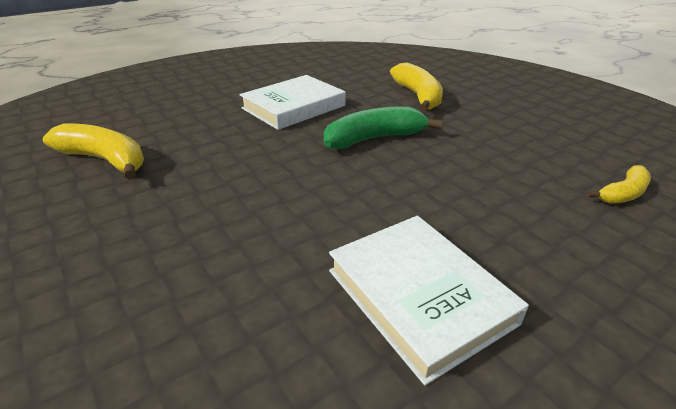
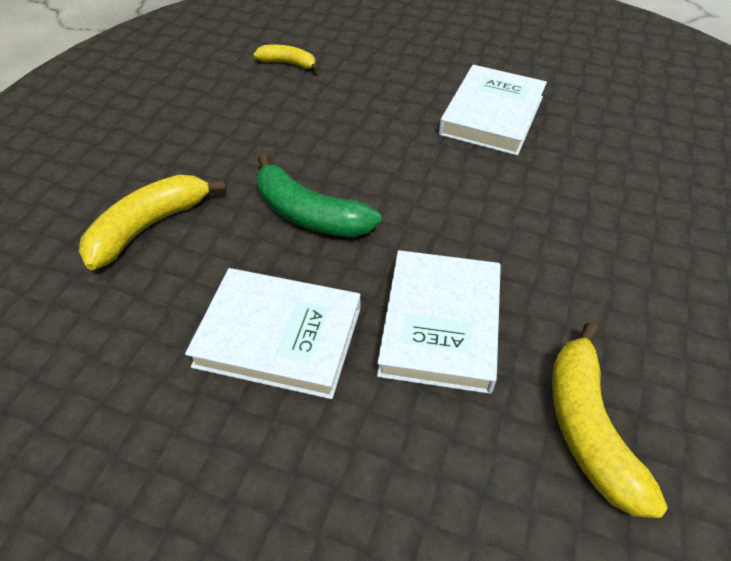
camera: 125 degrees left, 15 degrees up
(229, 147) = (440, 324): none -> white book

